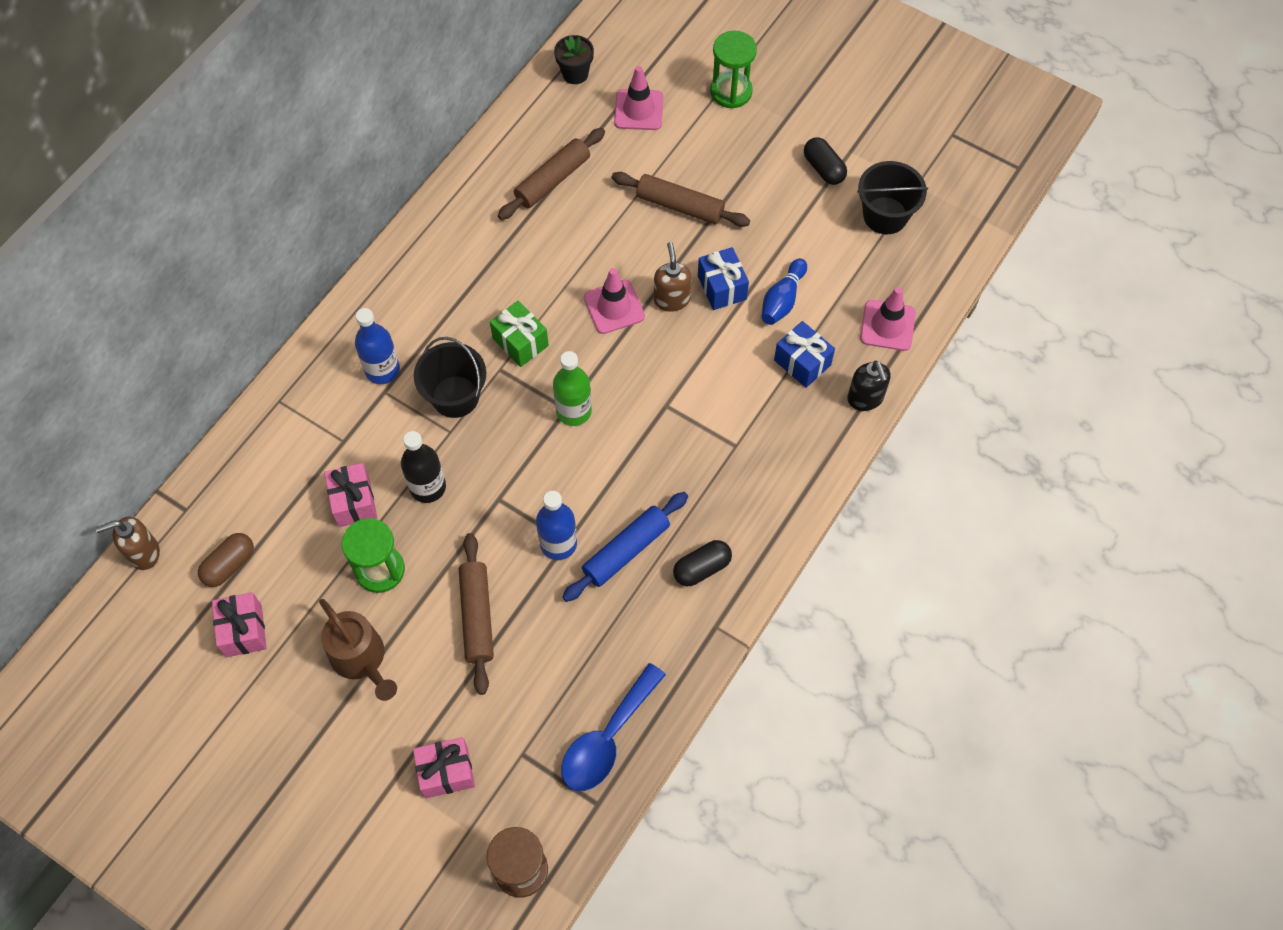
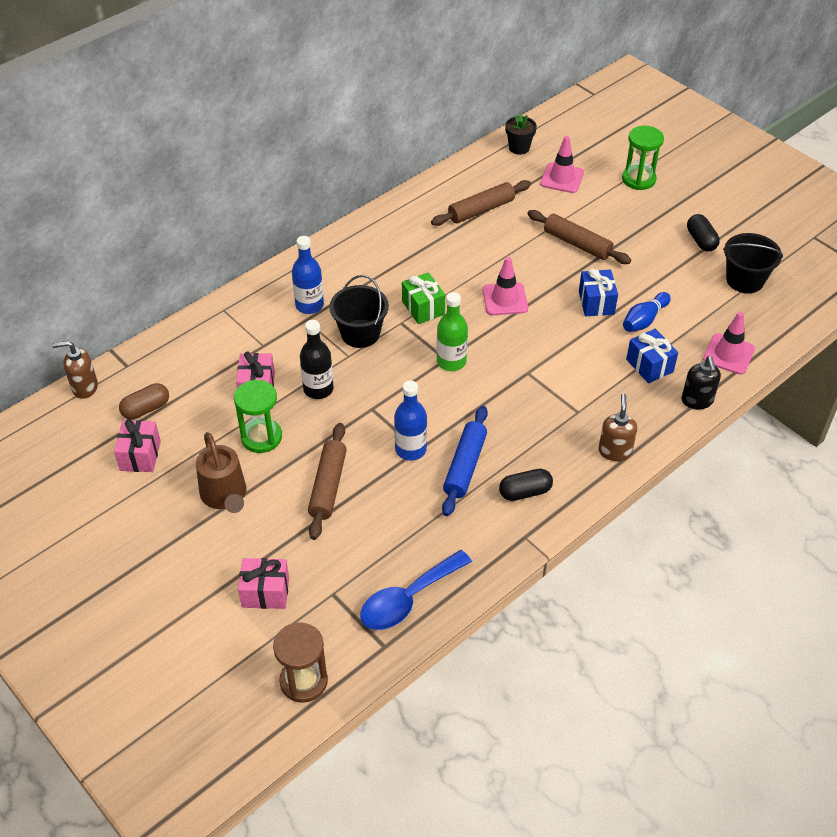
camera: 15 degrees right, 15 degrees down
(626, 551) = (465, 466): blue rolling pin -> blue rolling pin turned 45 degrees counterclockwise
(671, 299) = (553, 303): brown soap dispenser -> brown soap dispenser (615, 451)

